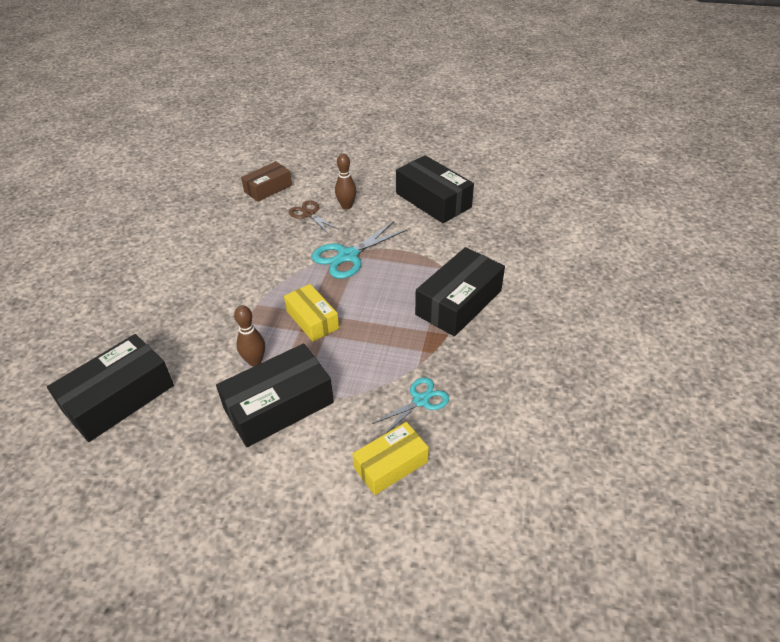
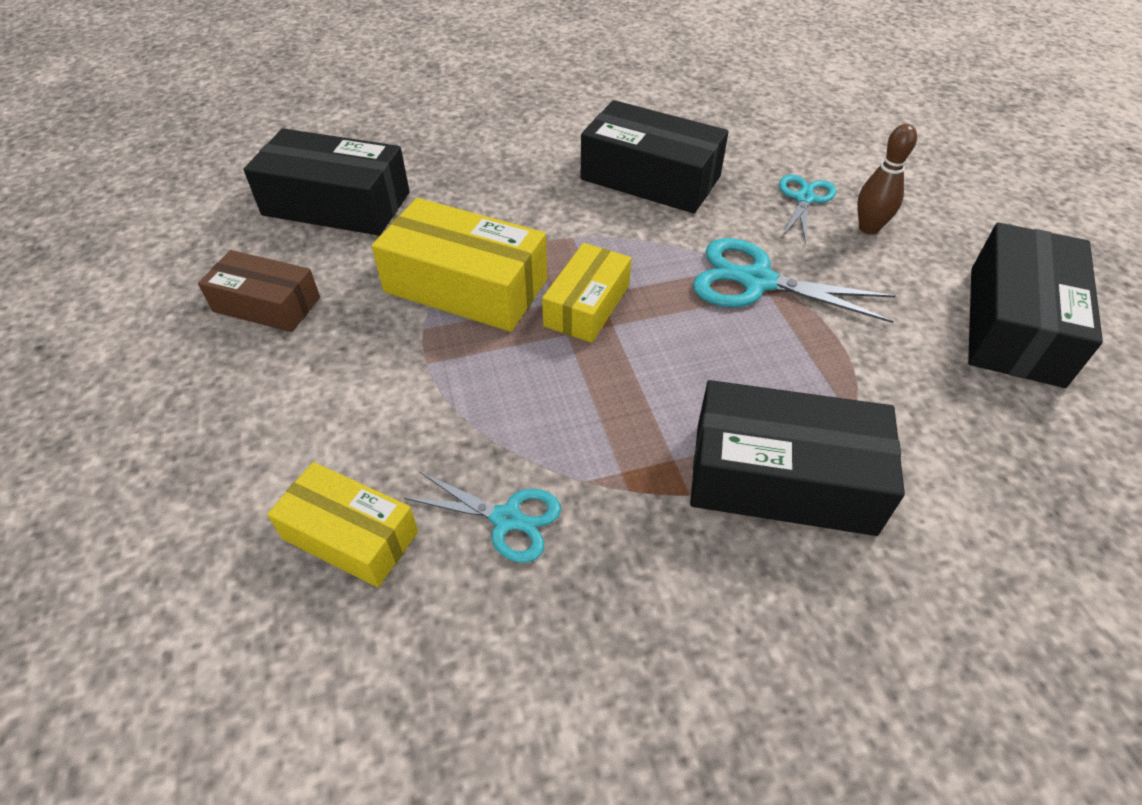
camera: 60 degrees right, 5 degrees up
(255, 361) = (466, 286): brown bowling pin -> yellow box
(268, 188) = (812, 136): brown box -> brown box (266, 304)
(279, 406) = (400, 348): black box -> black box (650, 178)
(309, 214) = (804, 199): brown scissors -> turquoise scissors

